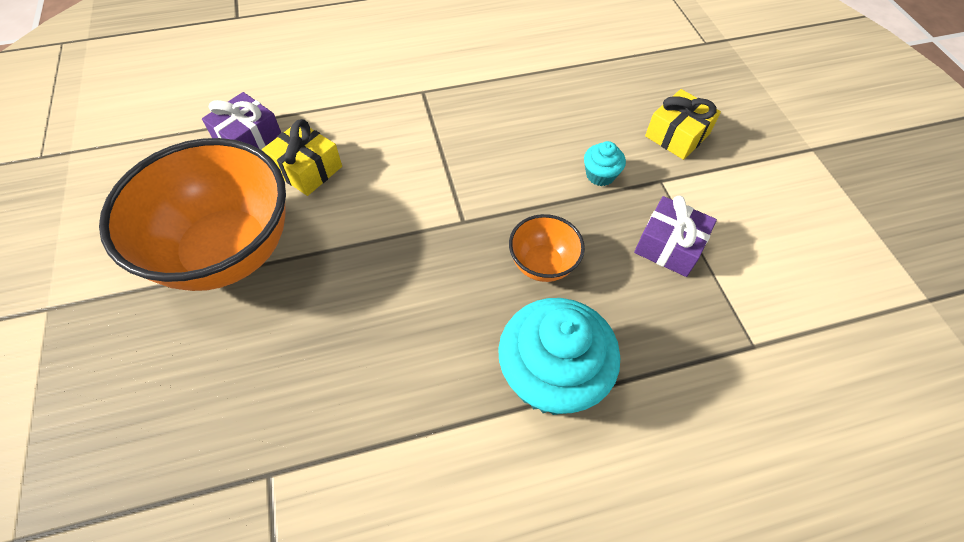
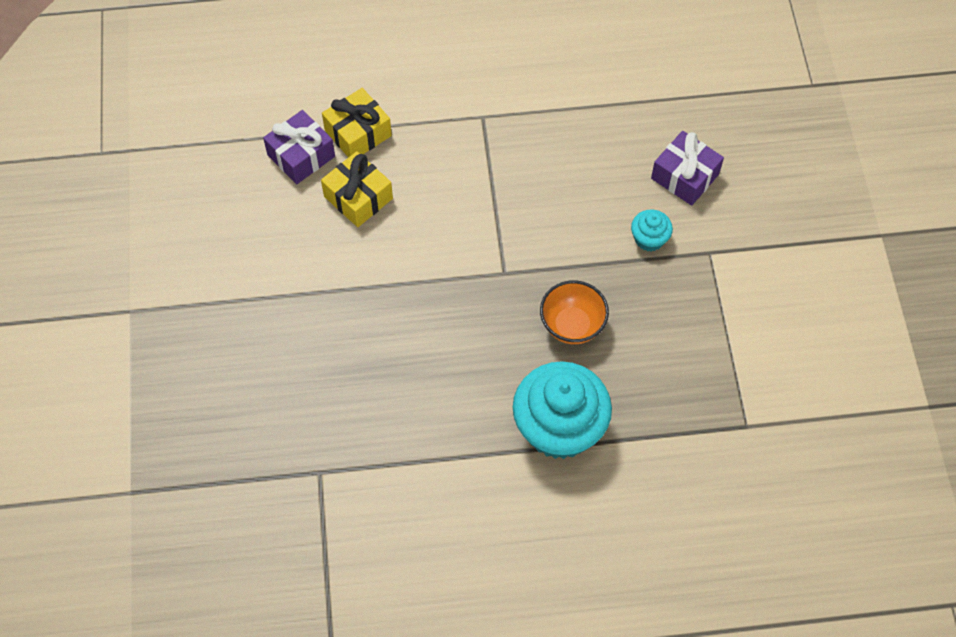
camera: 10 degrees right, 5 degrees up
(227, 251) = (283, 276): orange bowl -> none
(669, 246) = (697, 323): purple gift -> purple gift (685, 176)
(677, 135) = (742, 202): yellow gift -> yellow gift (358, 133)

